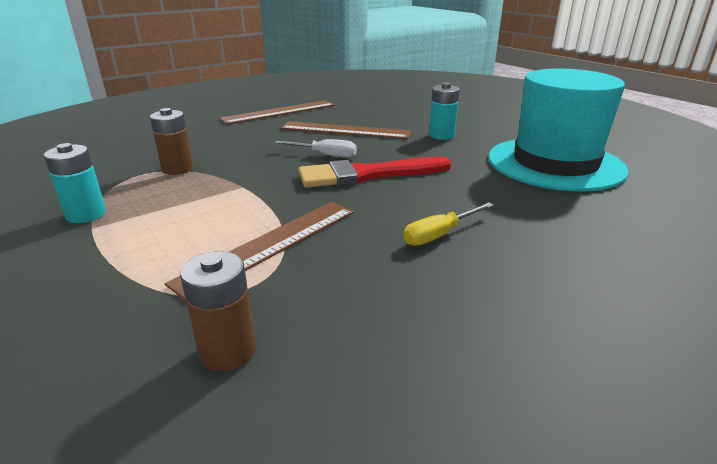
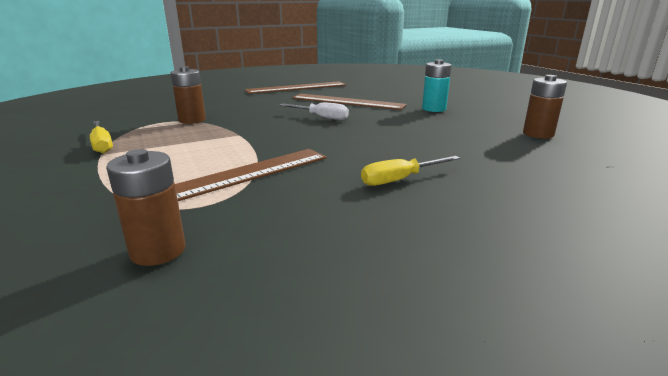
camera: 10 degrees right, 5 degrees down
(86, 214) = (102, 145): turquoise battery -> yellow screwdriver
(367, 174) = (352, 132): red brush -> none
(555, 163) = (538, 134): turquoise hat -> brown battery

